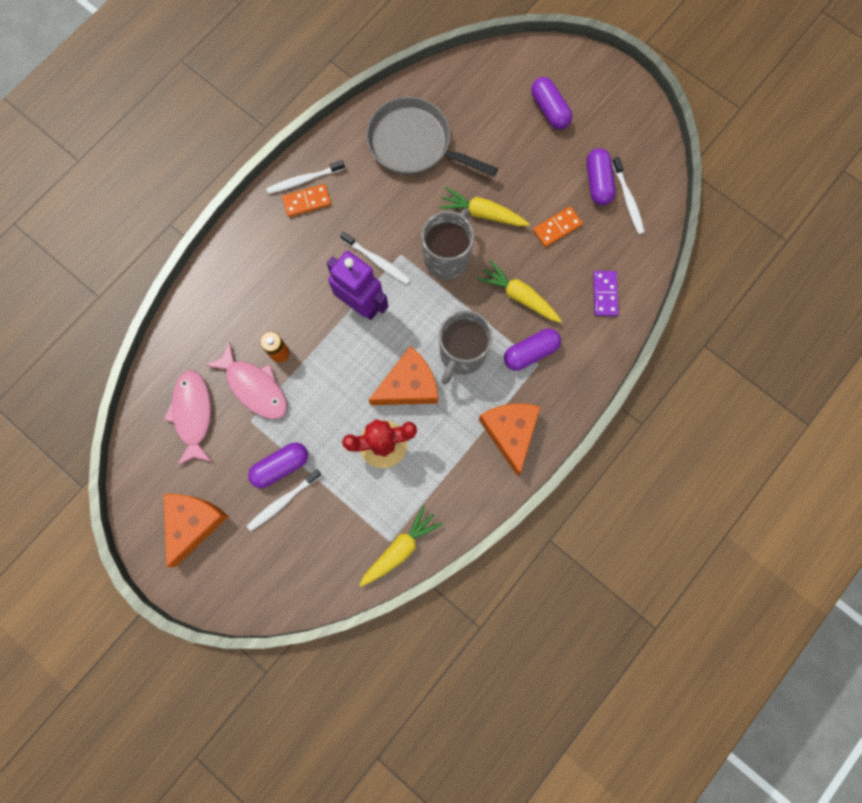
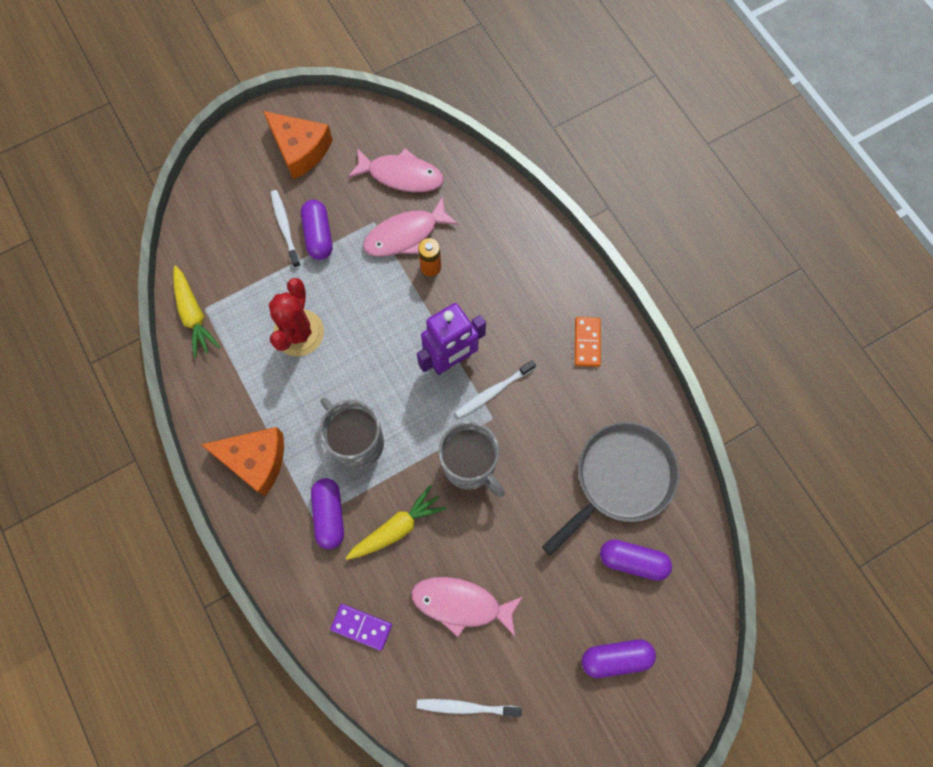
camera: 110 degrees right, 5 degrees down
(304, 180) = (613, 348): white toothbrush -> none
(409, 385) = (347, 377): orange cheese -> none
(482, 213) = (509, 524): yellow carrot -> none
(557, 227) = (461, 604): orange domino -> pink fish
(598, 182) = (500, 678): purple capsule -> purple capsule (633, 560)

